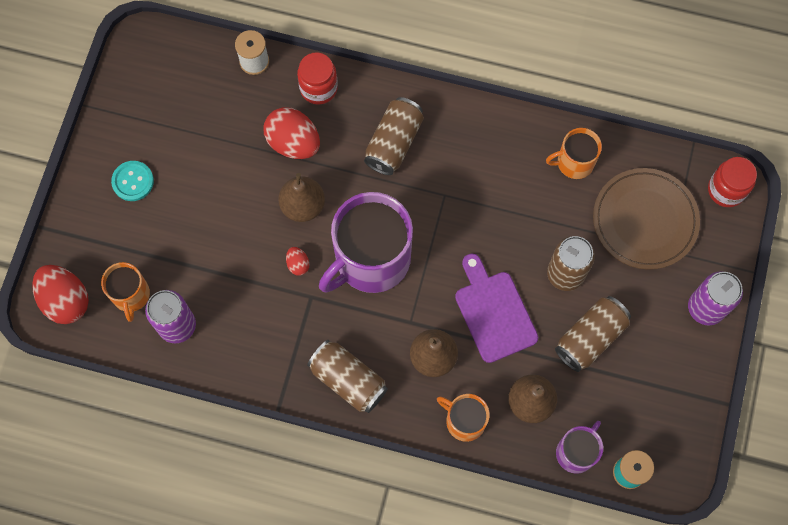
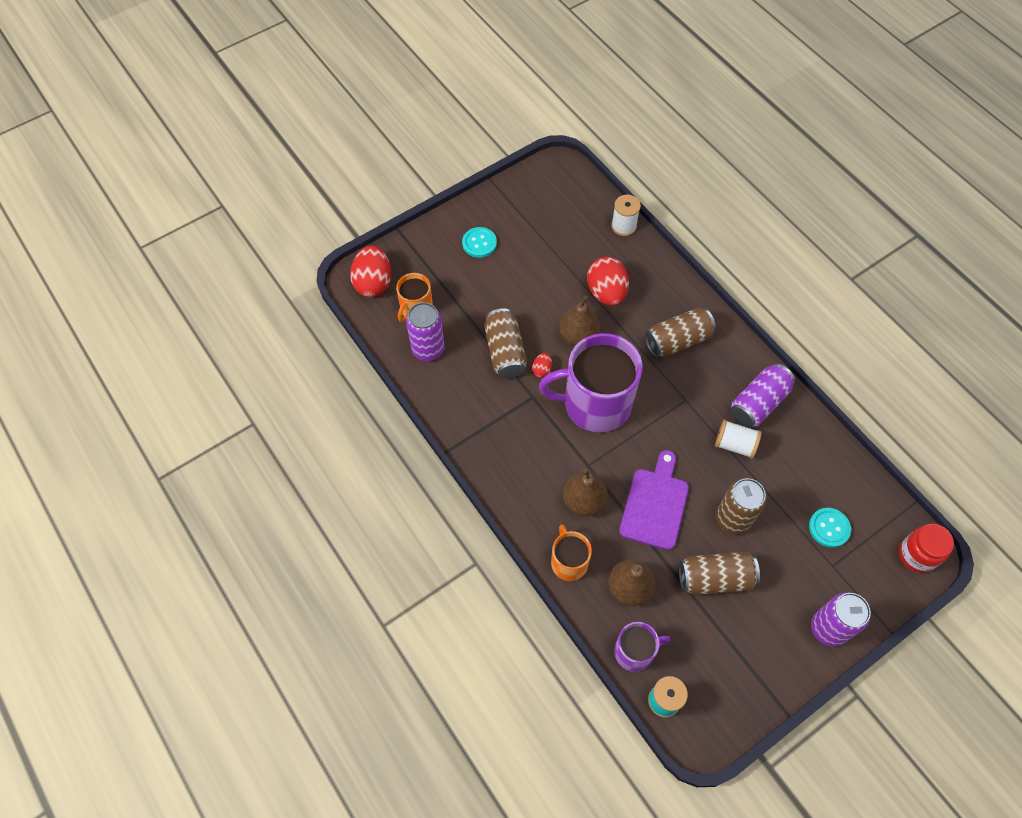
camera: 40 degrees right, 10 degrees down
(318, 88) = (654, 271): red jar -> none
(348, 380) = (510, 470): brown can -> brown can (505, 352)
(507, 150) = (758, 403): none -> purple can
(516, 205) = (735, 444): none -> white spool
(574, 162) = (804, 447): orange mug -> none
(645, 220) = (829, 528): brown plate -> turquoise button

